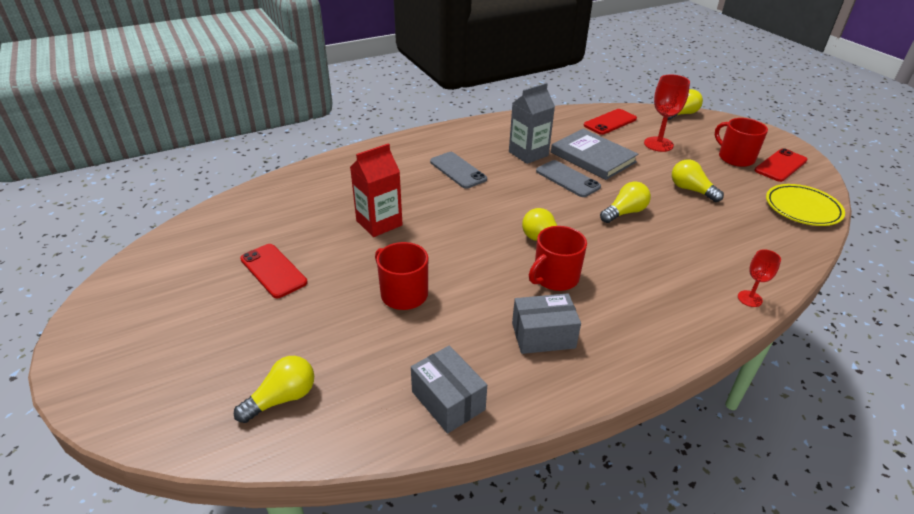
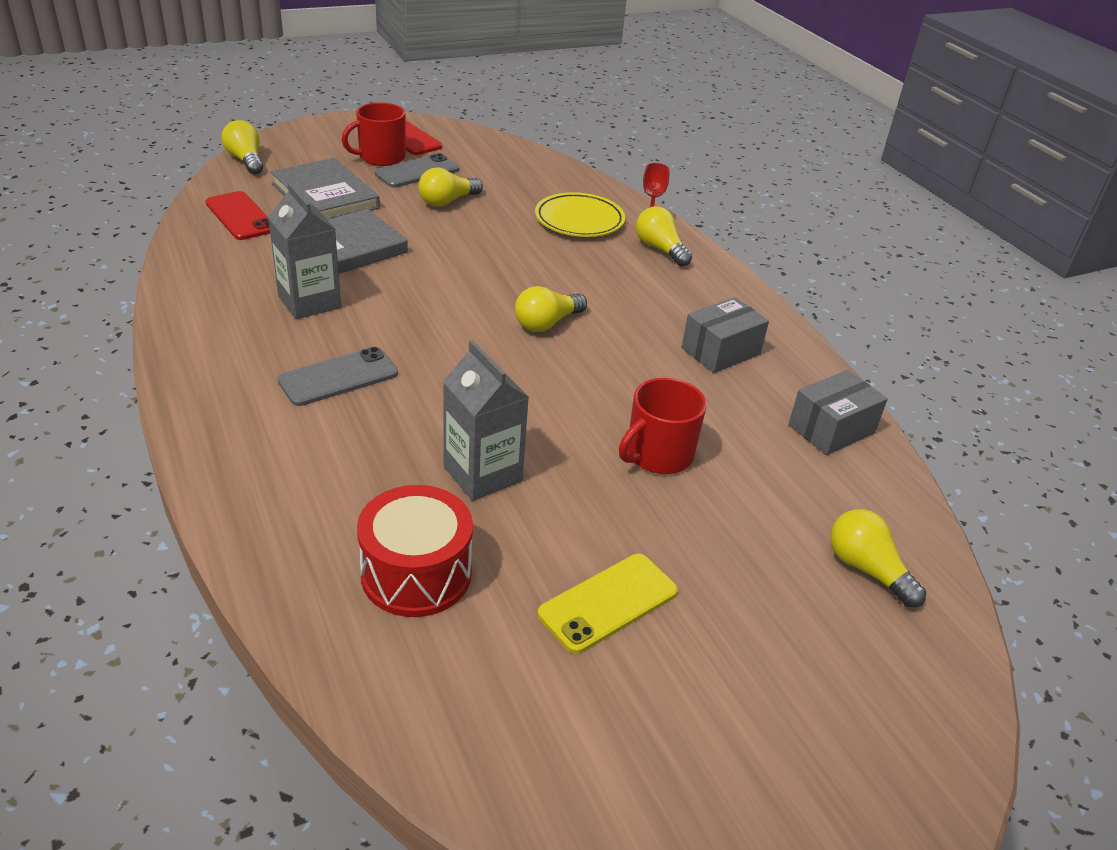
camera: 90 degrees left, 0 degrees up
(273, 271) = (608, 603): red phone -> yellow phone
(304, 207) = (416, 573): none -> red drum
(379, 223) = (482, 474): red carton -> grey carton
(543, 335) = (720, 351): grey box -> grey box turned 60 degrees clockwise
(555, 278) = (620, 327): red mug -> none
(567, 179) = (396, 280): grey phone -> grey phone (417, 172)
(624, 212) = (489, 255): yellow light bulb -> yellow light bulb (660, 249)
(658, 144) = (325, 195): red goblet -> grey book
(802, 208) = (499, 152): yellow plate -> yellow plate (579, 220)

